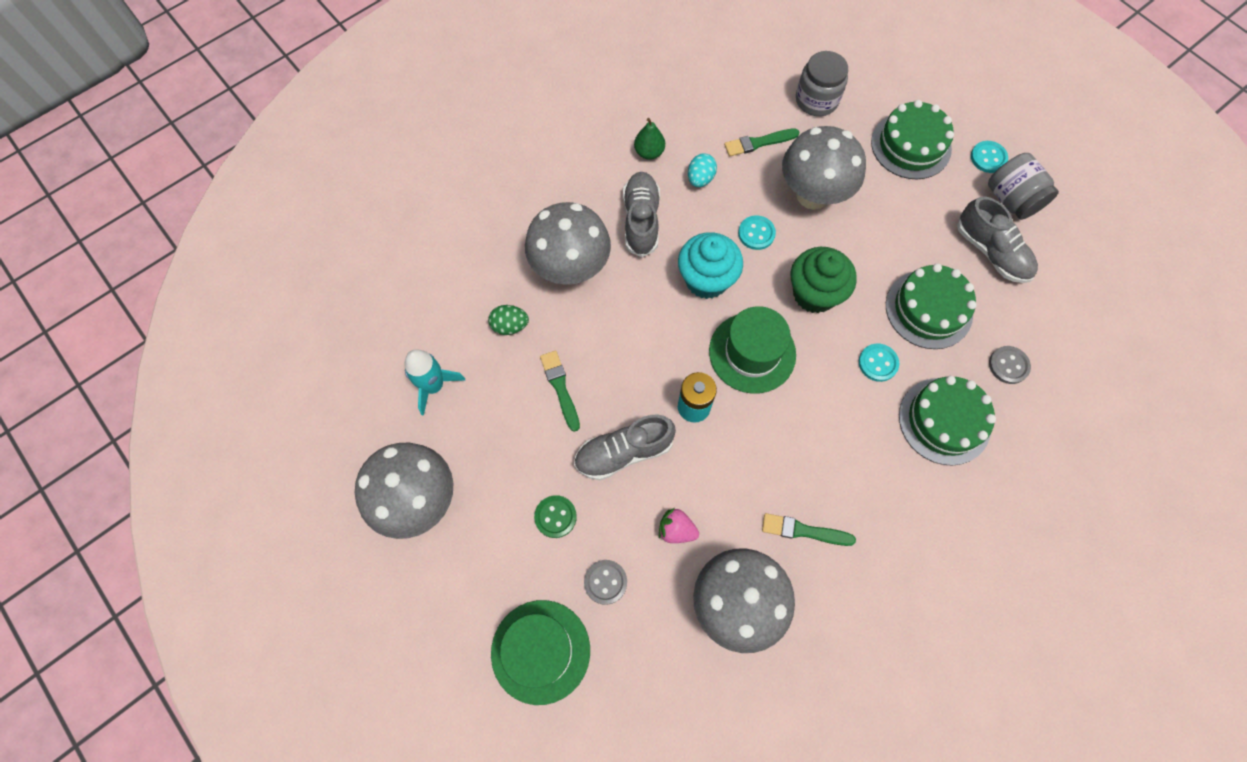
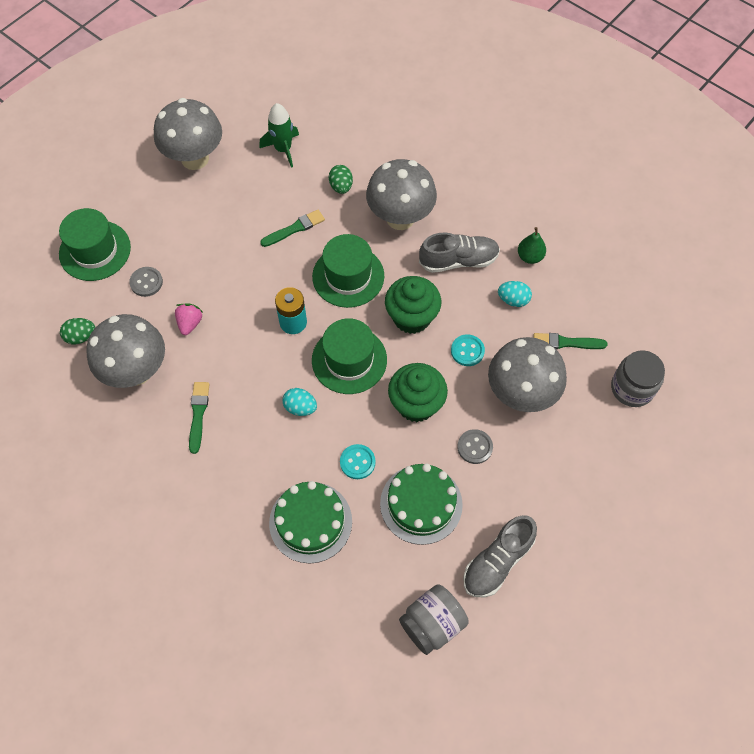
camera: 80 degrees right, 5 degrees down
(434, 386) = (283, 149): turquoise rocket -> green rocket
(555, 517) = (192, 243): green button -> none
(624, 452) = (248, 279): grey shoe -> none
(641, 337) = (348, 276): none -> green hat
(675, 677) = (81, 337): none -> green egg
(706, 280) = (411, 317): turquoise cupcake -> green cupcake
(758, 143) = (566, 342): green brush -> green brush turned 60 degrees counterclockwise
(806, 413) = (300, 407): none -> turquoise egg
(911, 145) = (603, 479): green cake -> none
(988, 158) = (611, 557): turquoise button -> none
(1008, 365) = (376, 579): grey button -> grey button (474, 447)
(1011, 199) = (565, 581): grey jar -> grey jar (432, 624)

